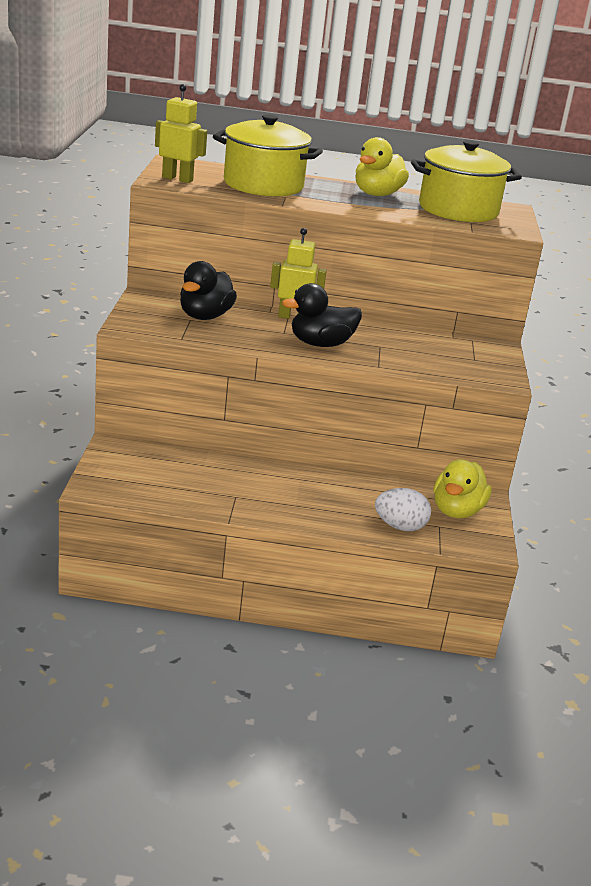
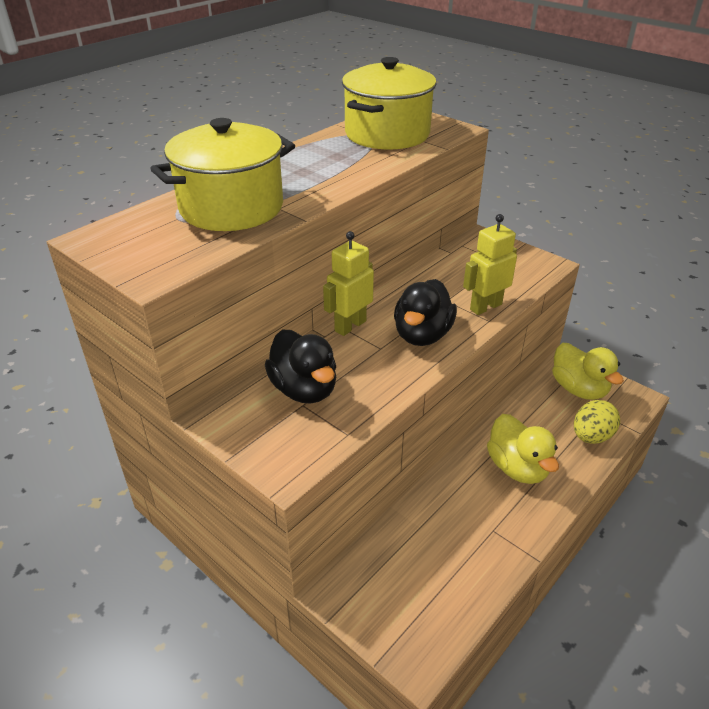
camera: 50 degrees left, 10 degrees up
(177, 179) = (156, 258): yellow robot -> yellow robot (485, 307)
(377, 194) = (315, 156): yellow duck -> yellow duck (517, 468)
(400, 526) = (591, 436): white egg -> yellow egg

